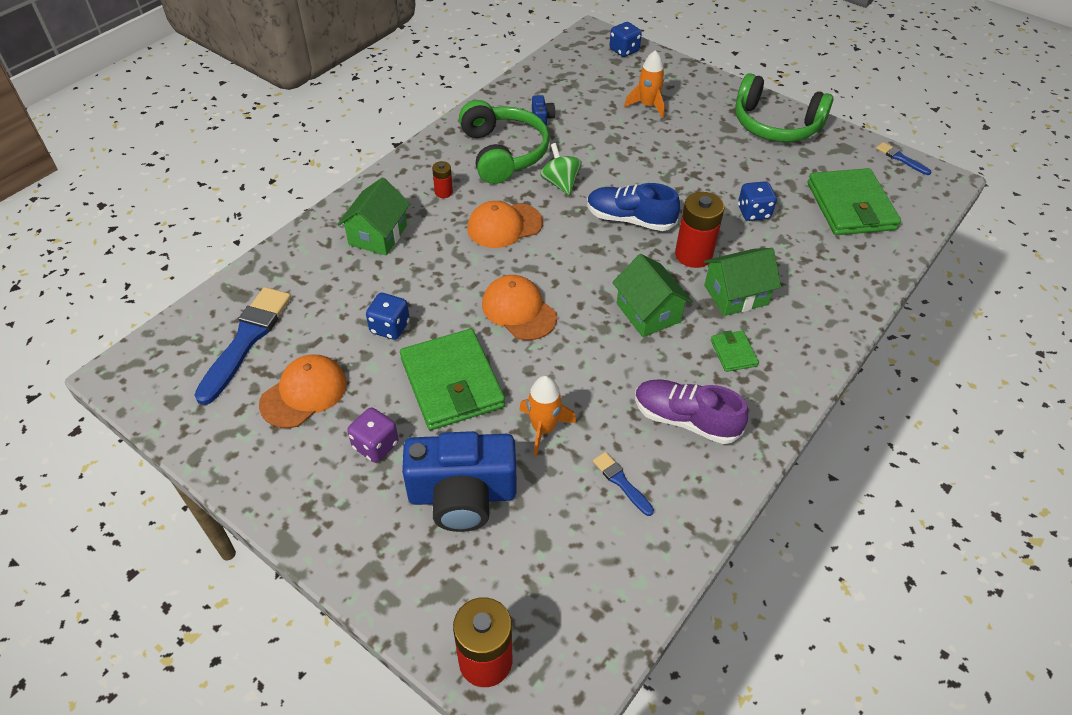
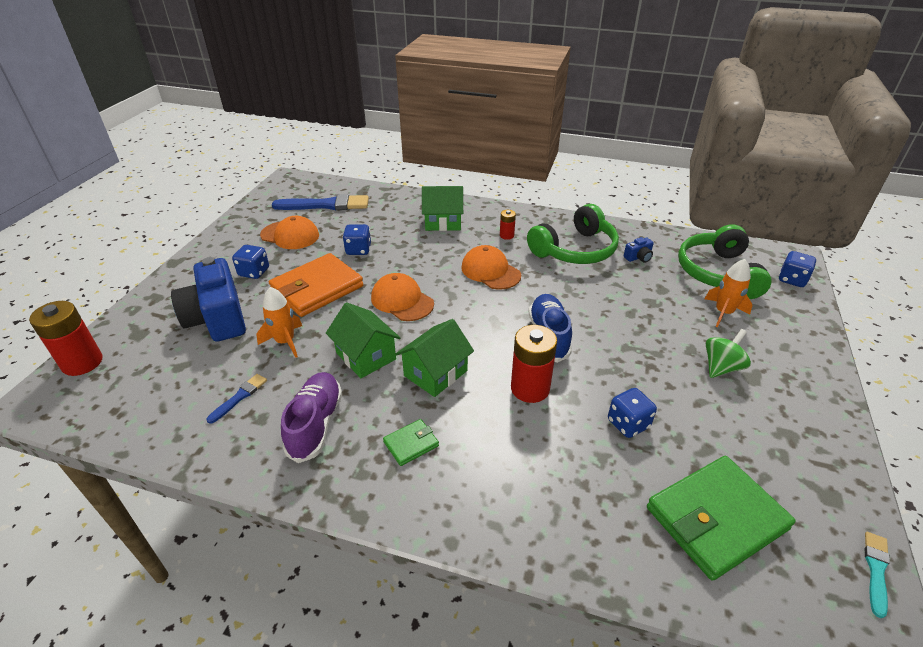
camera: 70 degrees right, 10 degrees down
(375, 445) = (254, 272): purple dice -> blue dice
(452, 383) = (317, 288): green wallet -> orange wallet
(519, 310) = (402, 300): orange cap -> orange cap turned 75 degrees counterclockwise
(560, 183) = (563, 286): green spinning top -> green spinning top (721, 367)
(735, 295) = (492, 431): green house -> green house (366, 356)
(775, 125) = (801, 417): green headphones -> green headphones (718, 273)
(900, 158) = (876, 570): blue brush -> turquoise brush

